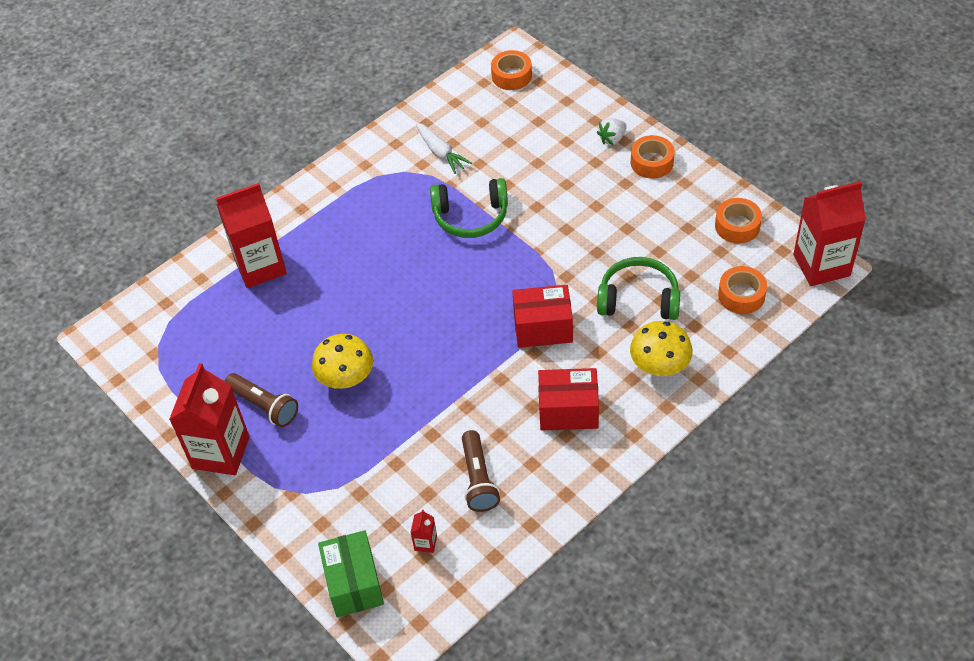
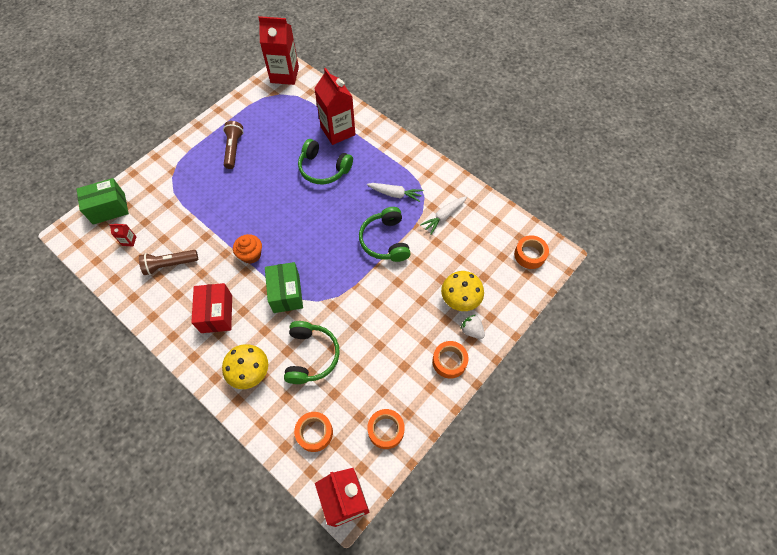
camera: 80 degrees right, 10 degrees up
(221, 452) = (203, 134): red carton -> red carton (284, 75)
(264, 406) = (233, 149): brown flashlight -> brown flashlight turned 150 degrees clockwise
(331, 285) = (323, 169): none -> green headphones
(346, 378) = (250, 186): yellow mushroom -> yellow mushroom (460, 299)
(394, 202) = (395, 194): none -> white carrot
(474, 373) = (251, 255): none -> orange cupcake
(543, 328) = (286, 293): red box -> green box

